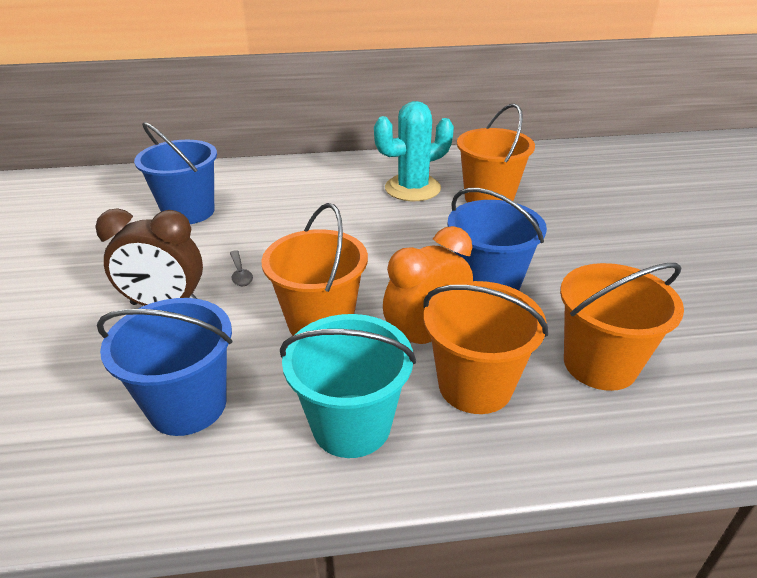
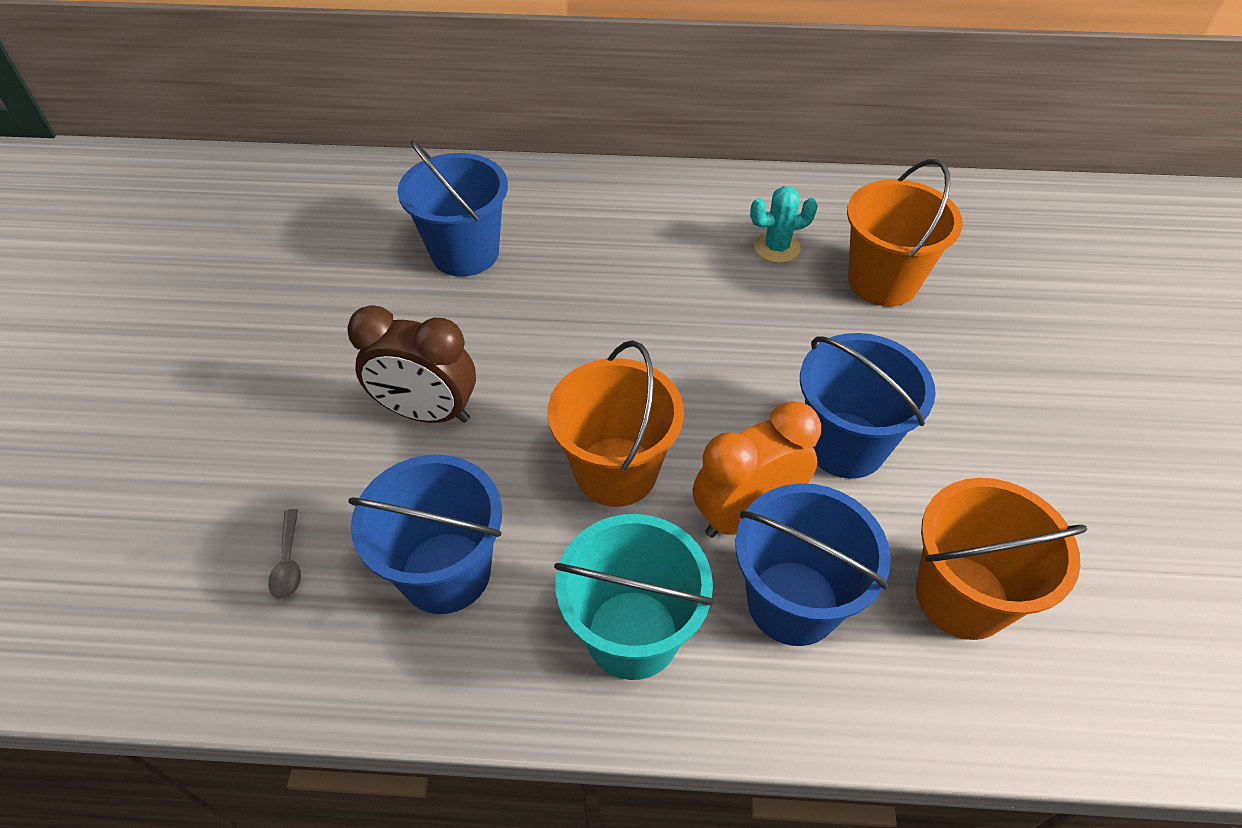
camera: 10 degrees right, 15 degrees up
(240, 274) = (523, 374): grey spoon -> grey spoon (288, 562)
(412, 188) = (776, 248): turquoise cactus -> turquoise cactus, size x0.58
(475, 386) = (793, 602): orange bucket -> blue bucket

